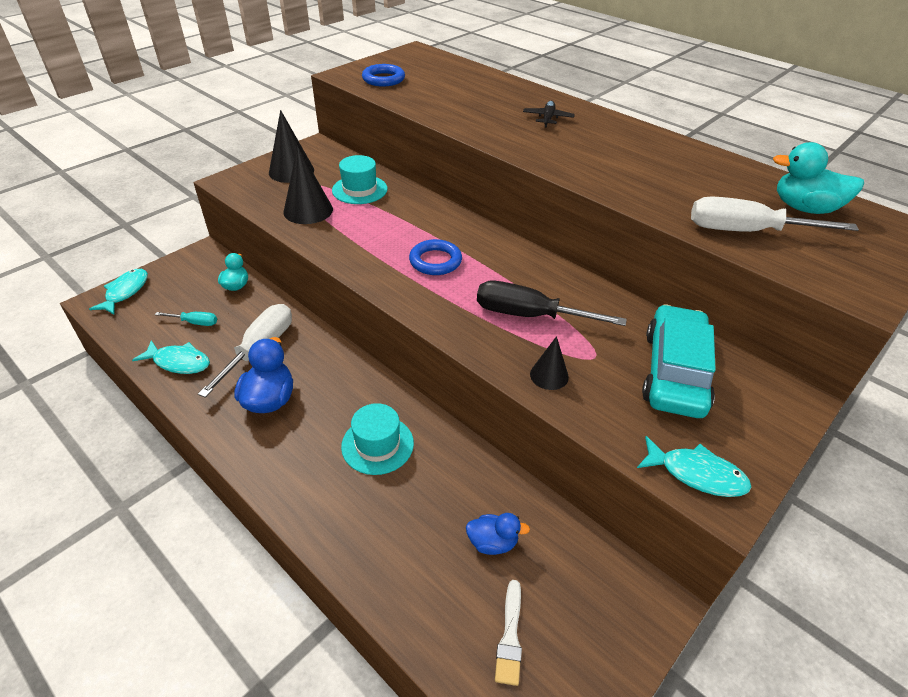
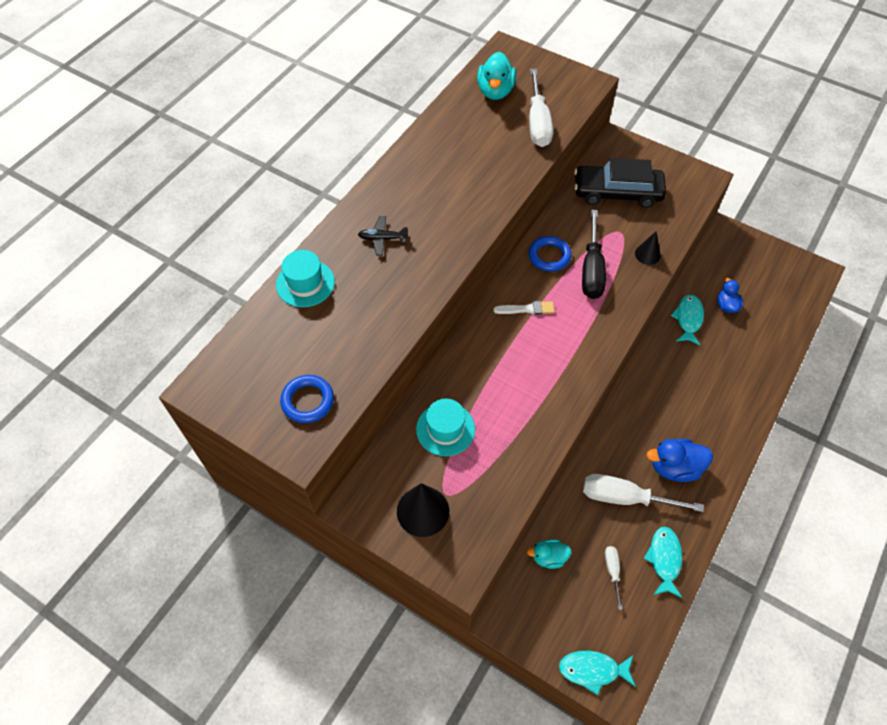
camera: 100 degrees left, 15 degrees up
(195, 322) = (612, 571): turquoise screwdriver -> white screwdriver
(308, 210) = (498, 465): black cone -> none
(377, 445) = (684, 381): turquoise hat -> turquoise hat (305, 283)
(435, 261) = (546, 339): blue ring -> blue ring (549, 256)
(510, 636) = (774, 291): white brush -> white brush (527, 309)
(675, 372) = (617, 192): turquoise car -> black car
(696, 474) = (693, 187): turquoise fish -> turquoise fish (688, 319)

